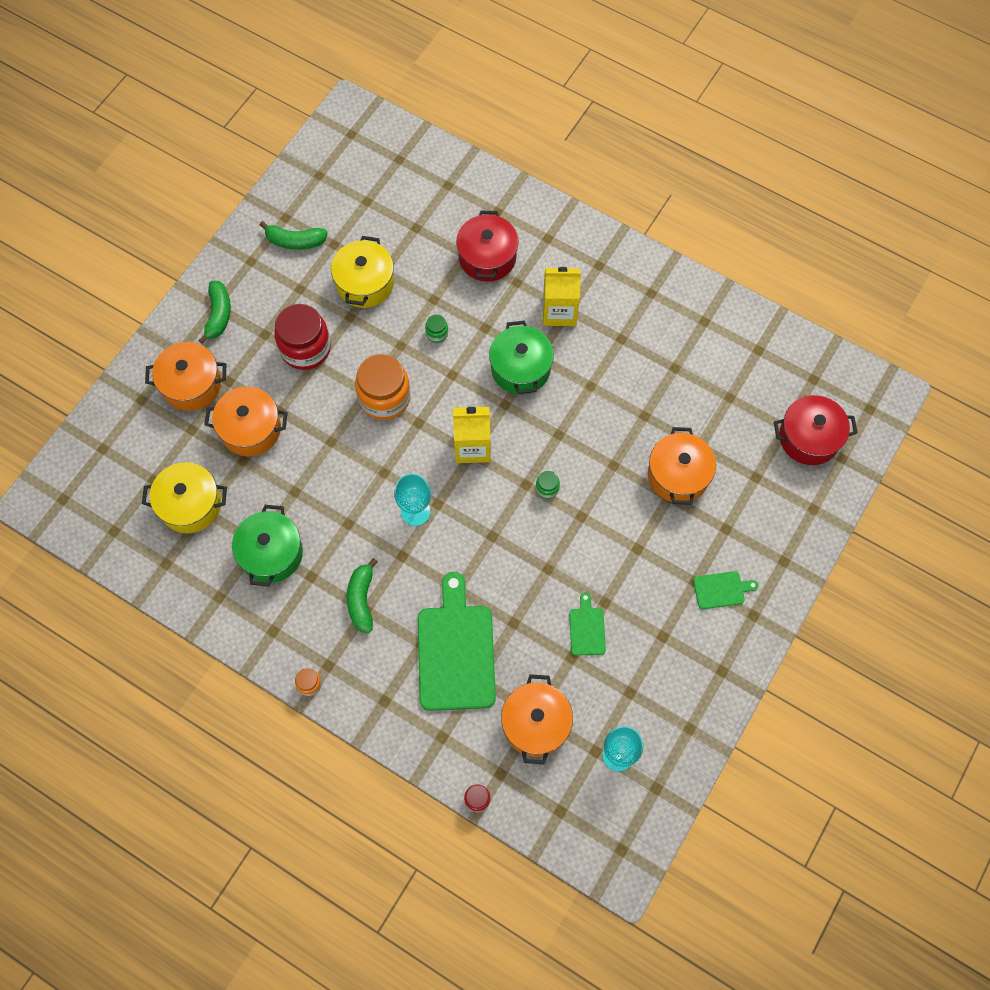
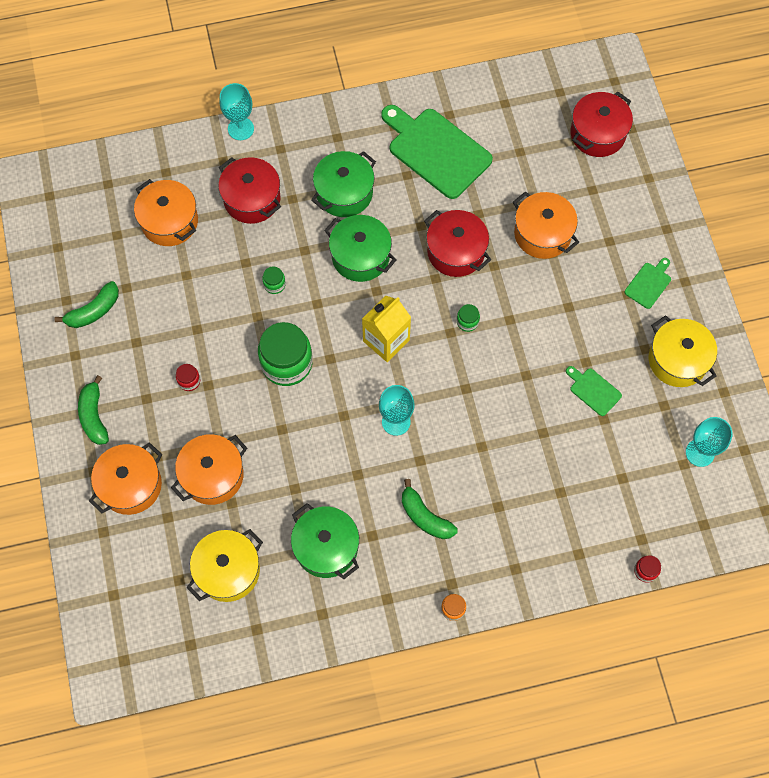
camera: 45 degrees left, 0 degrees up
(218, 315) = (94, 416): green banana -> green banana turned 150 degrees counterclockwise
(305, 348) = (189, 381): red jar -> red jar, size x0.44
(365, 283) = (182, 295): yellow pot -> yellow pot (677, 360)
(384, 398) = (286, 363): orange jar -> green jar
(456, 651) = (526, 488): green cutting board -> green cutting board (436, 151)
(534, 199) = (241, 129): none -> turquoise goblet
(536, 724) = (628, 484): orange pot -> orange pot (169, 222)
(559, 311) = (344, 193): yellow carton -> green pot
(595, 428) = (456, 252): none -> red pot

